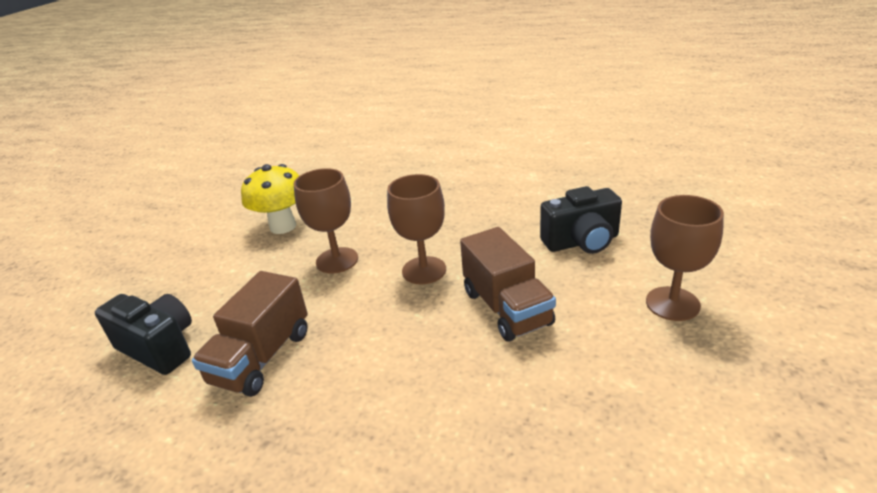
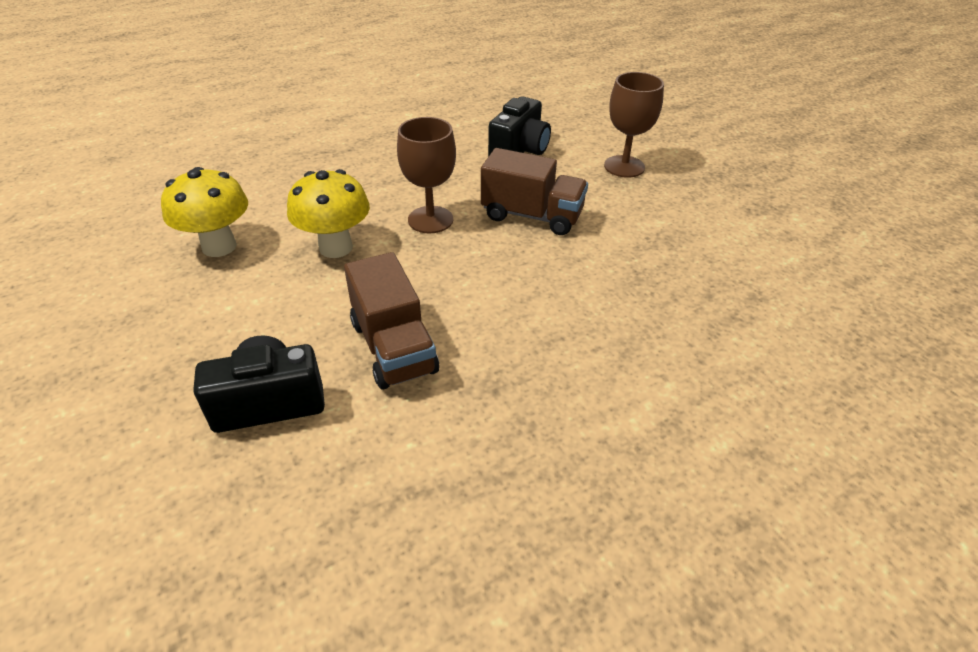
camera: 50 degrees left, 10 degrees up
(337, 260) = (336, 247): brown goblet -> yellow mushroom

